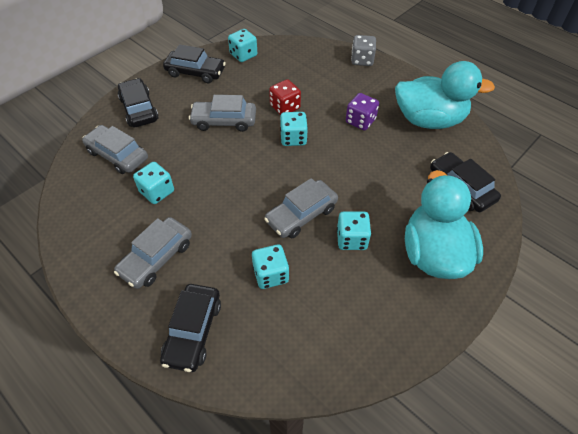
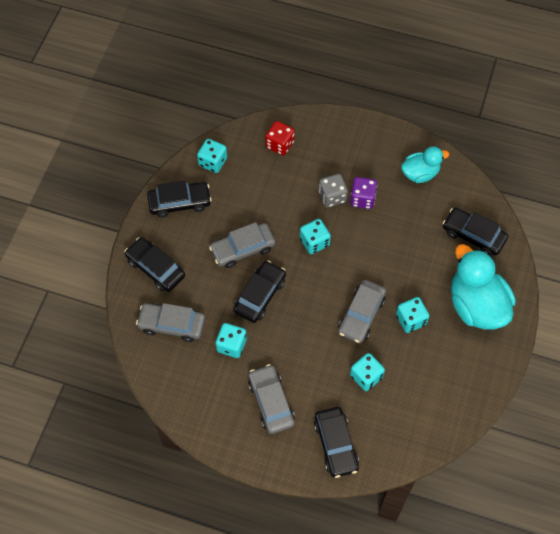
camera: 25 degrees left, 10 degrees up
(156, 258) = (271, 402): grey car -> grey car turned 150 degrees clockwise
(213, 161) = (260, 295): none -> black car
(285, 107) = (288, 210): red dice -> red dice (280, 144)
(362, 60) = (329, 124): grey dice -> grey dice (332, 196)
(429, 120) = (420, 173): turquoise duck -> turquoise duck, size x0.58

